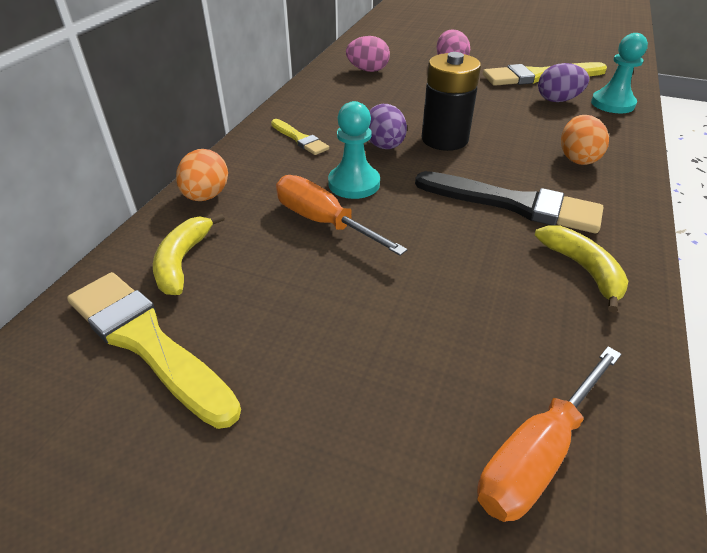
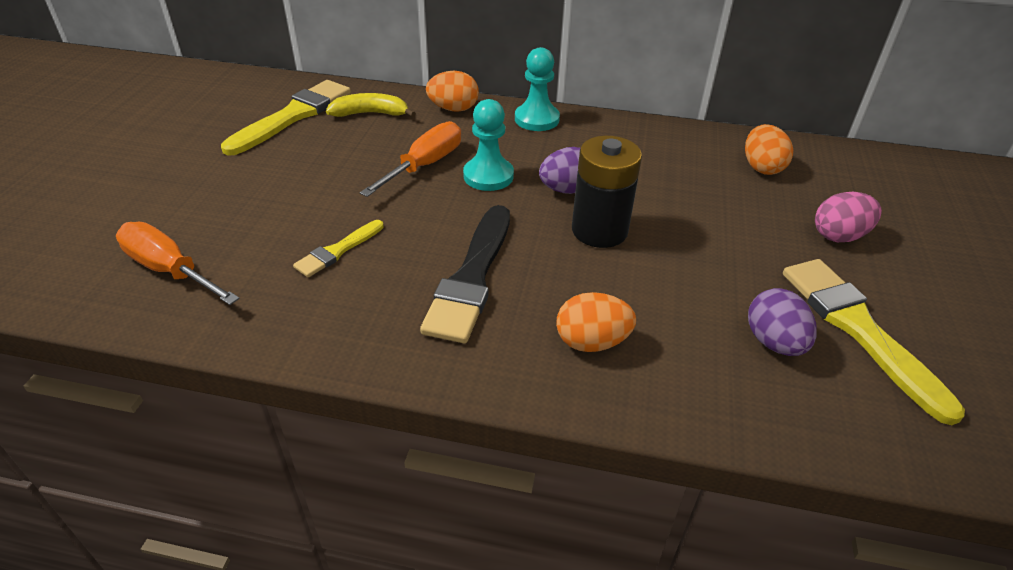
camera: 80 degrees right, 0 degrees up
(300, 139) = (563, 139): yellow brush -> yellow brush (338, 251)
(368, 70) = (761, 167): pink egg -> orange egg
(583, 269) = (363, 317): yellow banana -> none
(612, 104) = (799, 411): turquoise pawn -> turquoise pawn (536, 119)

